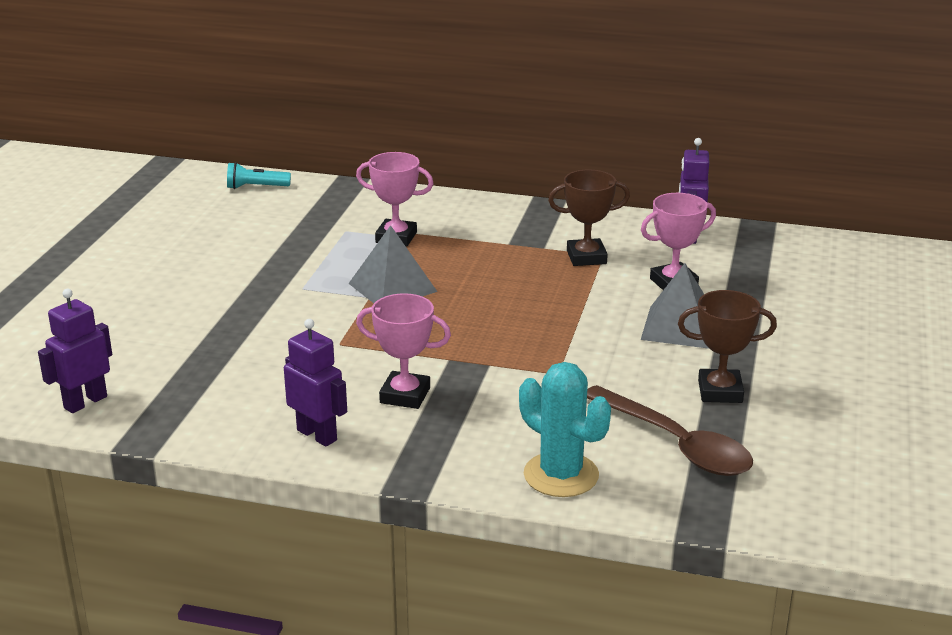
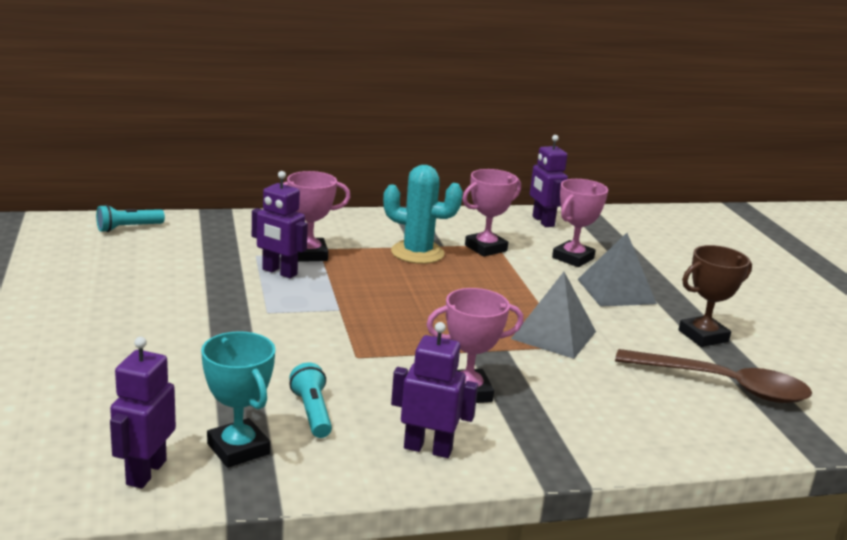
camera: 30 degrees left, 5 degrees down
(167, 400) = (238, 449): none -> turquoise trophy
(252, 384) = (312, 412): none -> turquoise flashlight
(350, 251) = (279, 272): none -> purple robot
(392, 287) = (351, 297): grey pyramid -> grey pyramid (553, 335)
(561, 475) = (673, 433): turquoise cactus -> turquoise cactus (417, 253)
(586, 257) = (485, 248): brown trophy -> pink trophy

